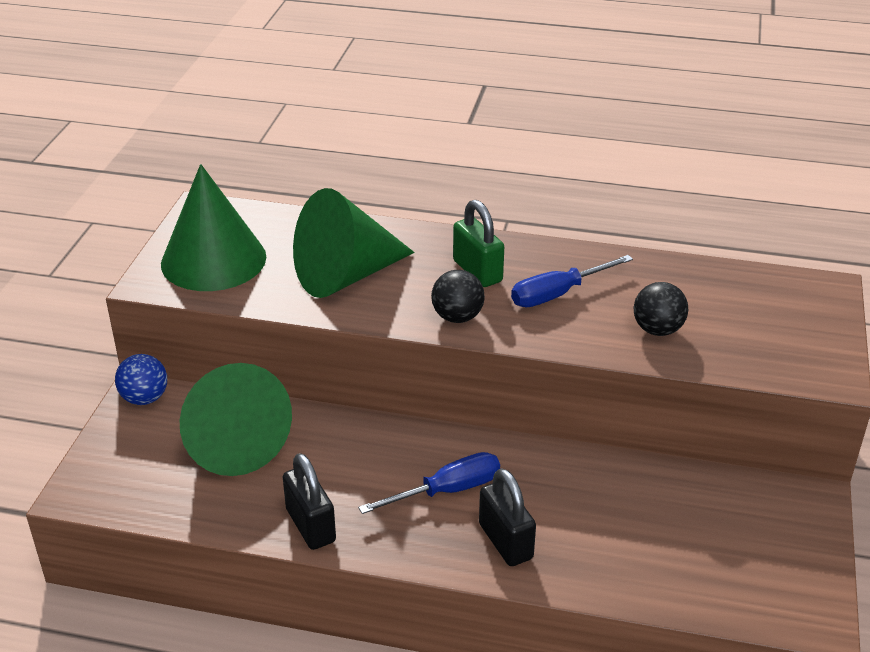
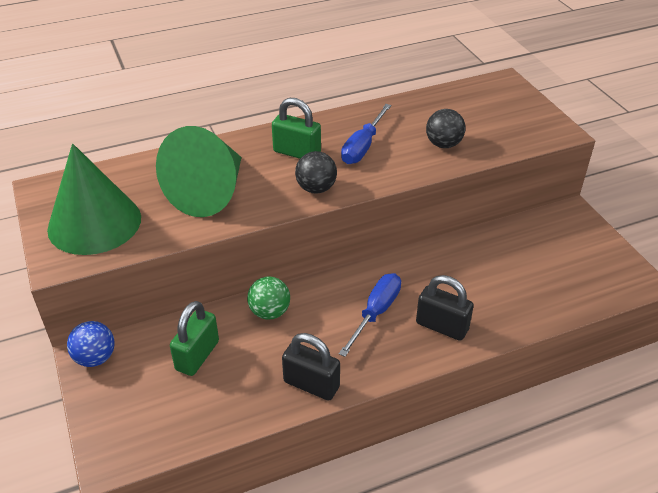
camera: 35 degrees left, 5 degrees up
(232, 442) = (197, 355): green cone -> green padlock
(339, 435) = (269, 312): none -> green ball

